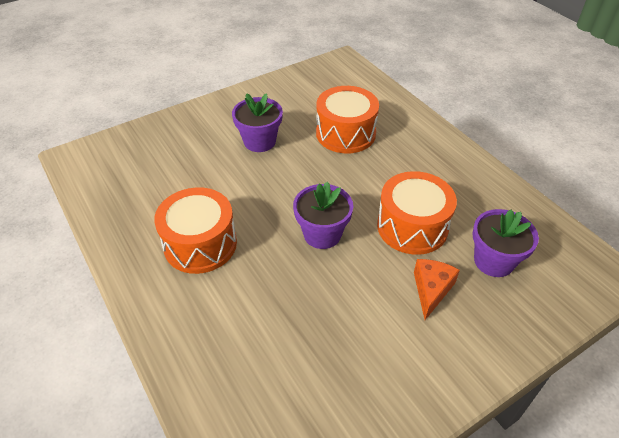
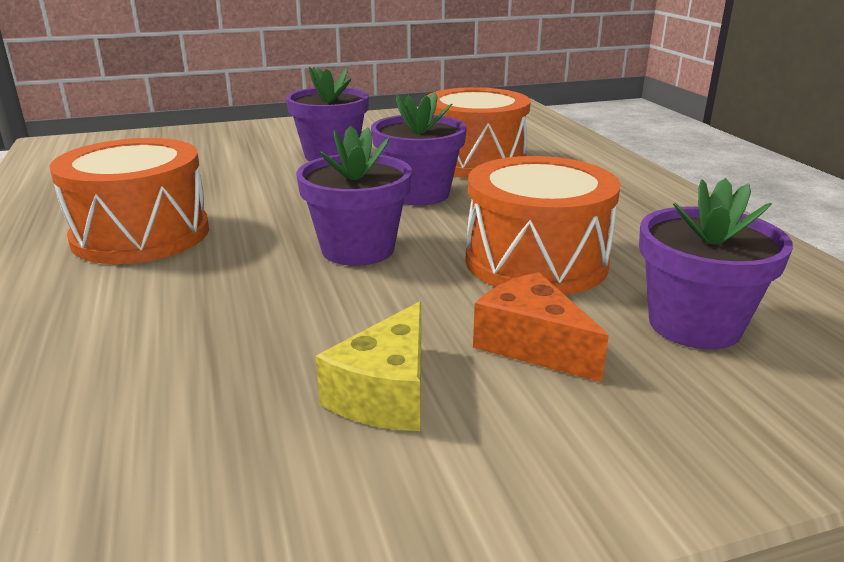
camera: 15 degrees right, 20 degrees down
(329, 175) = (418, 194): none -> purple flower pot
(384, 335) = (386, 393): none -> yellow cheese
(431, 290) = (532, 345): orange cheese -> orange cheese turned 75 degrees counterclockwise

